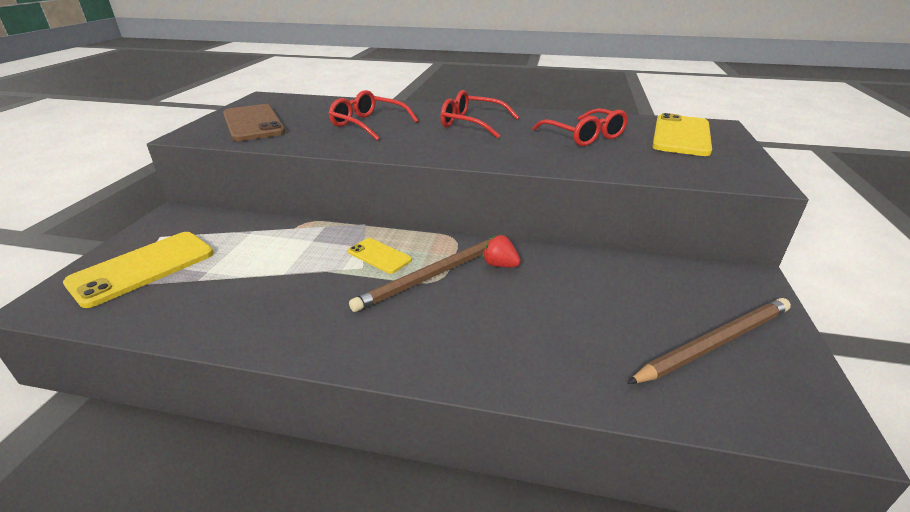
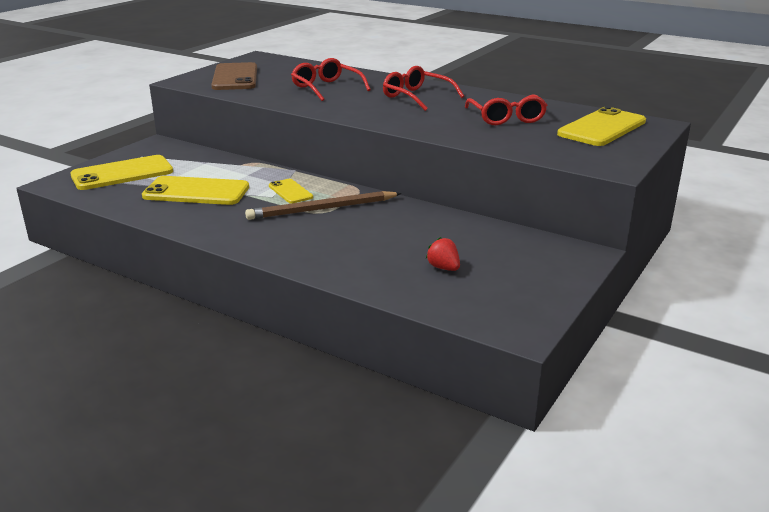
camera: 20 degrees right, 5 degrees down
(260, 279) = (196, 192): none -> yellow phone
(500, 265) = (379, 211): red strawberry -> red strawberry (443, 268)
(715, 343) = (496, 280): brown pencil -> none

